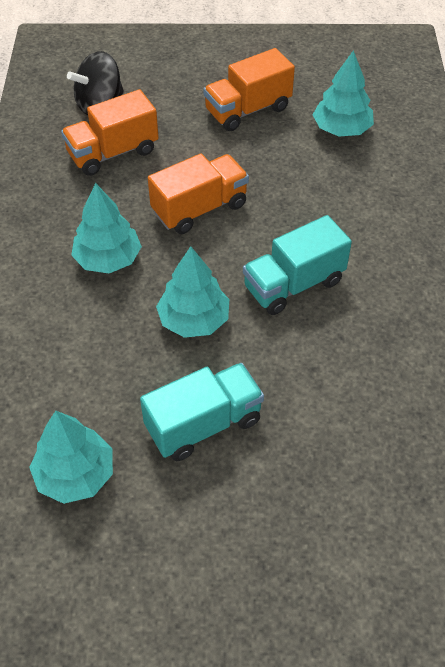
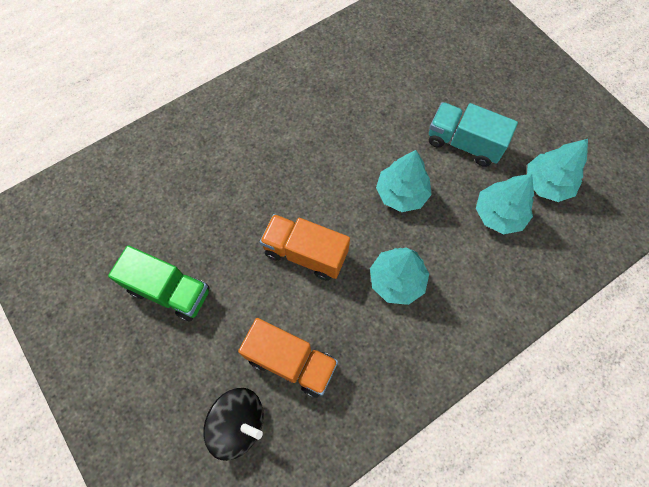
camera: 125 degrees left, 15 degrees up
(248, 110) = (170, 290): orange truck -> green truck
(293, 284) = (330, 156): turquoise truck -> none
(341, 129) = (152, 209): turquoise tree -> turquoise tree (499, 214)

